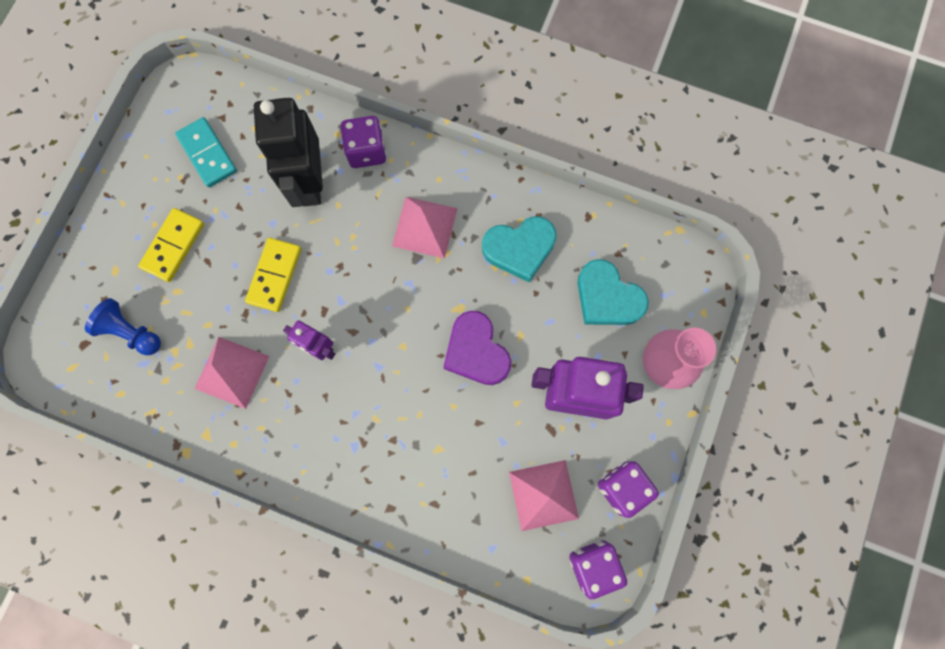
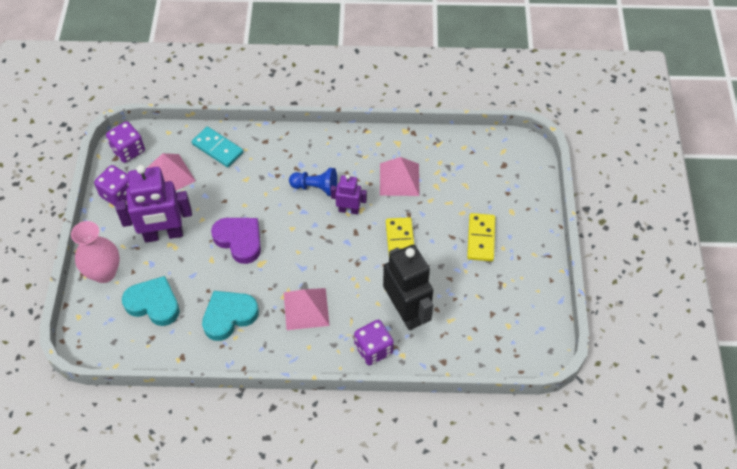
camera: 160 degrees right, 20 degrees down
(131, 332) = (477, 180): blue pawn -> blue pawn (316, 187)
(208, 154) = (493, 307): turquoise domino -> turquoise domino (217, 148)

